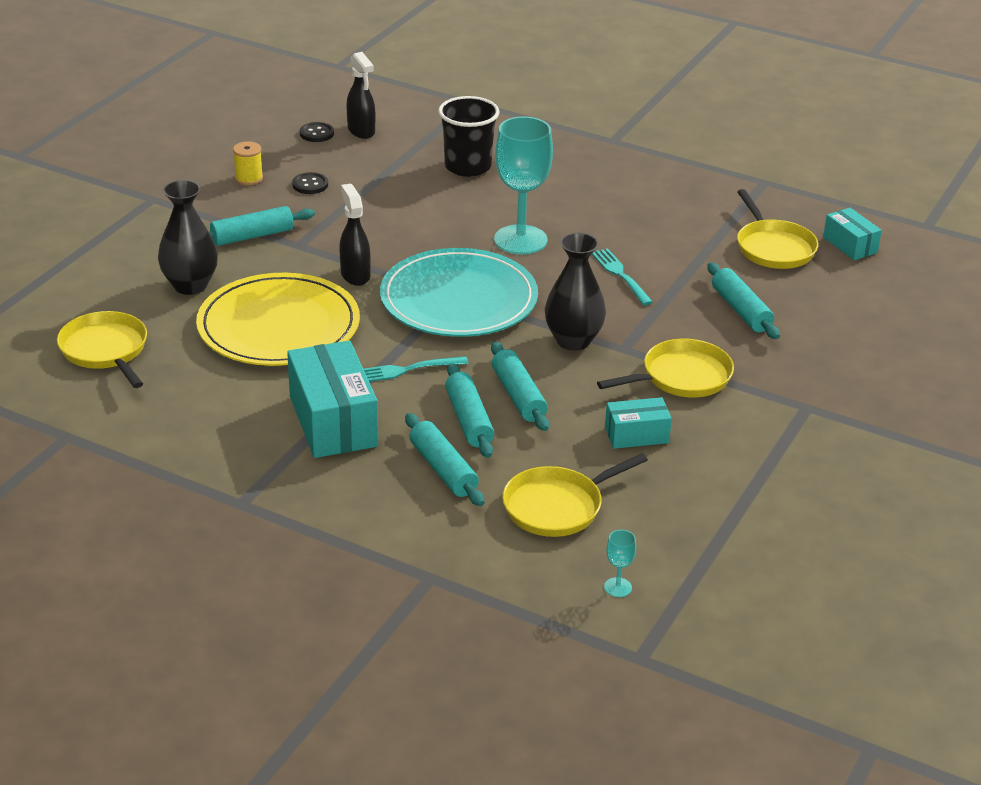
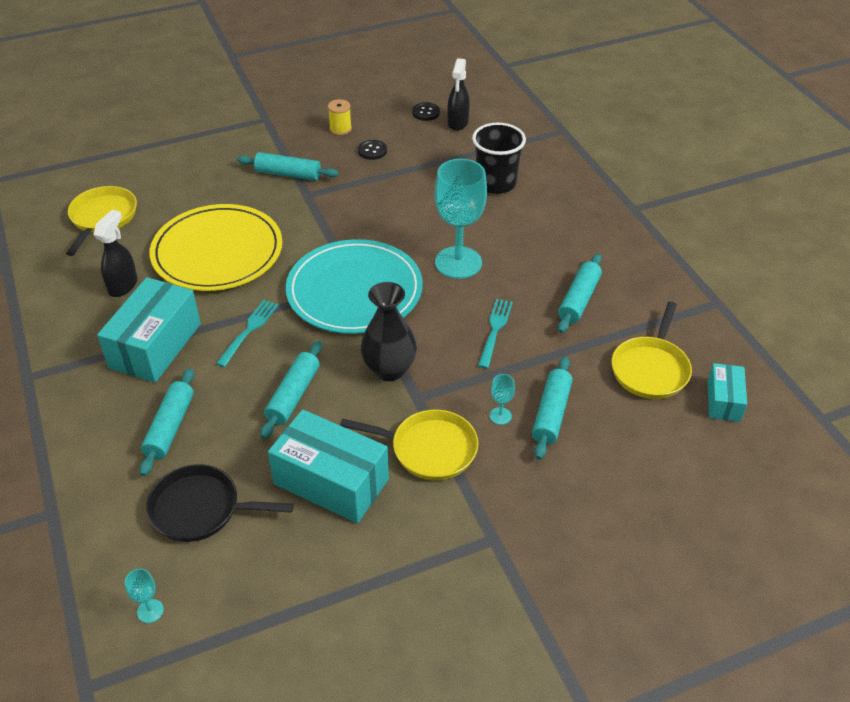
camera: 40 degrees right, 10 degrees up
(190, 285) = (206, 194): black vase -> none
(355, 275) = (312, 236): black spray bottle -> black spray bottle (123, 285)
(406, 370) = (249, 330): turquoise fork -> turquoise fork turned 90 degrees clockwise
(469, 420) = (236, 396): turquoise rolling pin -> turquoise rolling pin (578, 300)
(557, 506) = (200, 509): yellow pan -> black pan
(636, 435) = (331, 481): turquoise box -> turquoise box, size x1.84
(705, 330) = (500, 416): none -> turquoise goblet

